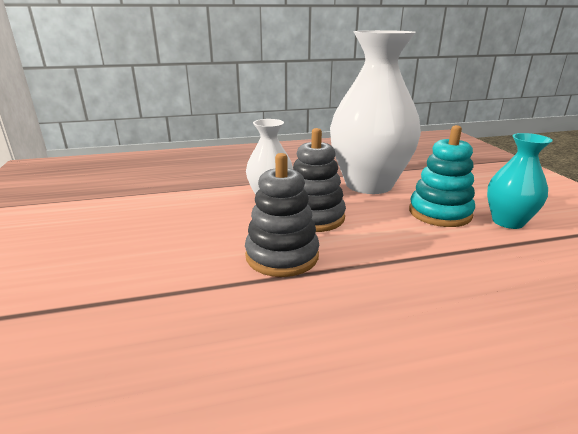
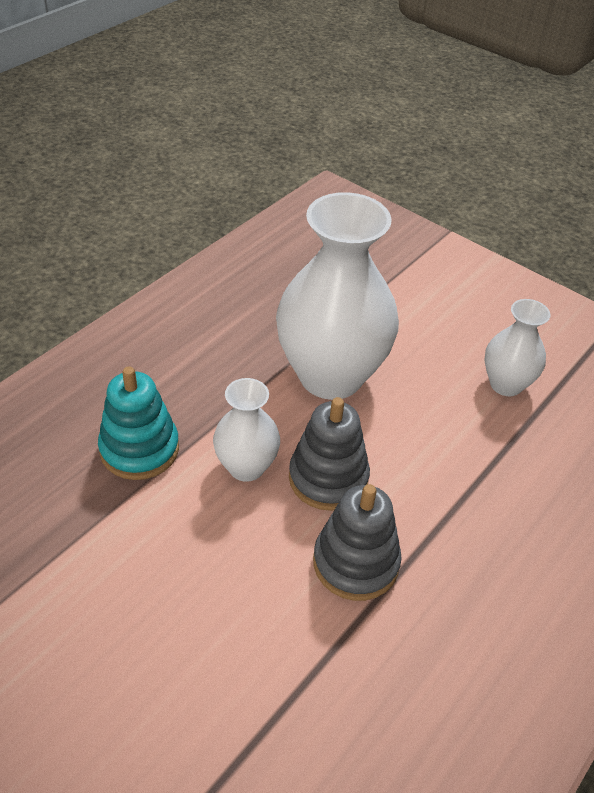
camera: 40 degrees left, 20 degrees up
(439, 213) = (440, 400): turquoise stacking toy -> turquoise stacking toy (139, 449)
(508, 222) = (506, 384): turquoise vase -> white vase

